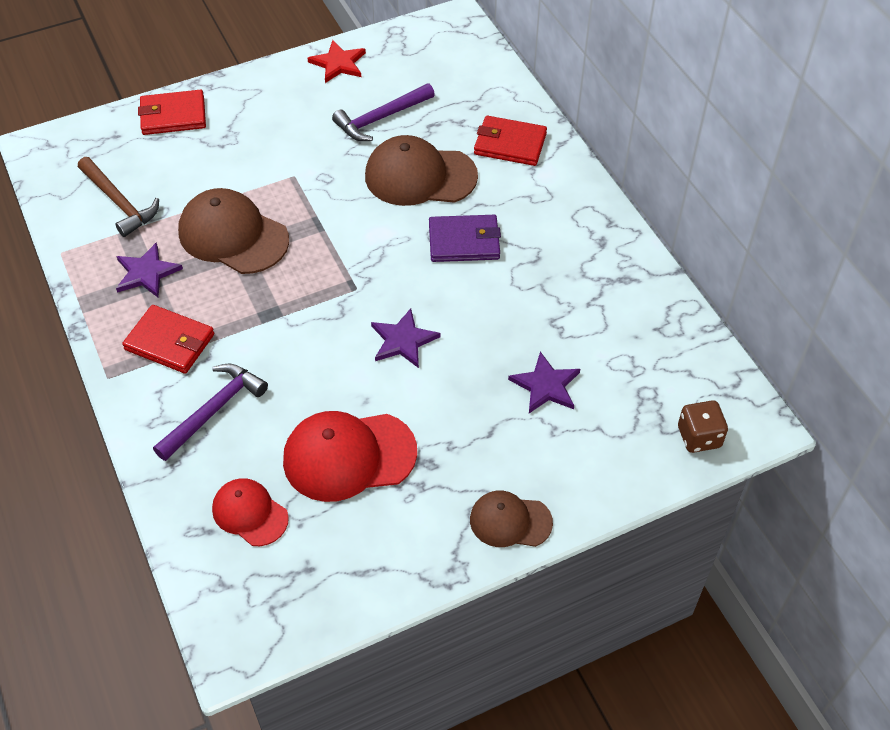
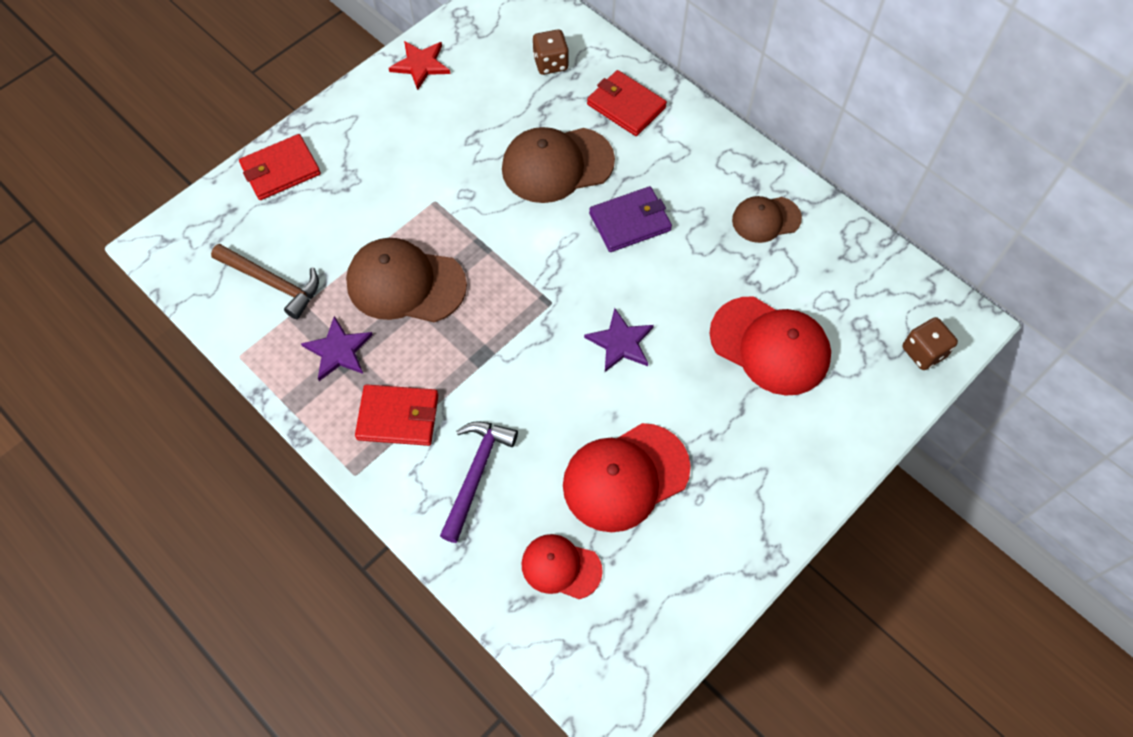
camera: 20 degrees left, 10 degrees up
(381, 118) = (490, 114): purple hammer -> none
(457, 91) = (550, 63): none -> brown dice
(510, 144) = (626, 106): red wallet -> red wallet turned 45 degrees clockwise
(510, 521) = (799, 491): brown cap -> brown cap (766, 219)
(545, 386) = (770, 346): purple star -> red cap

